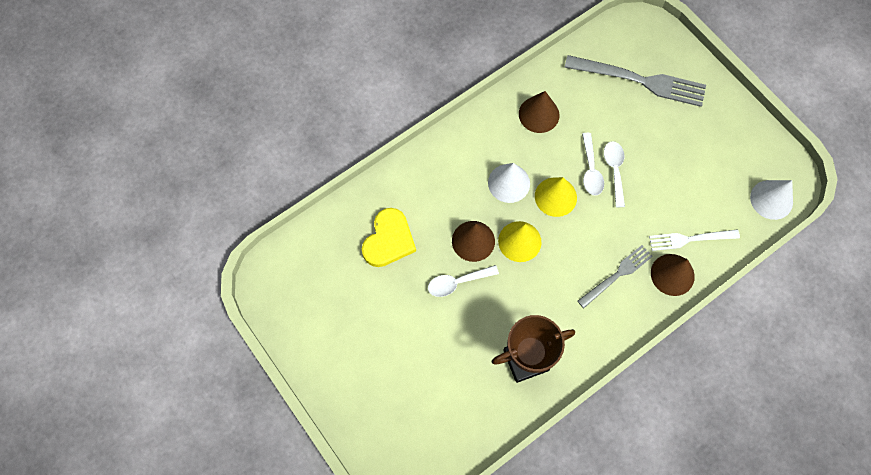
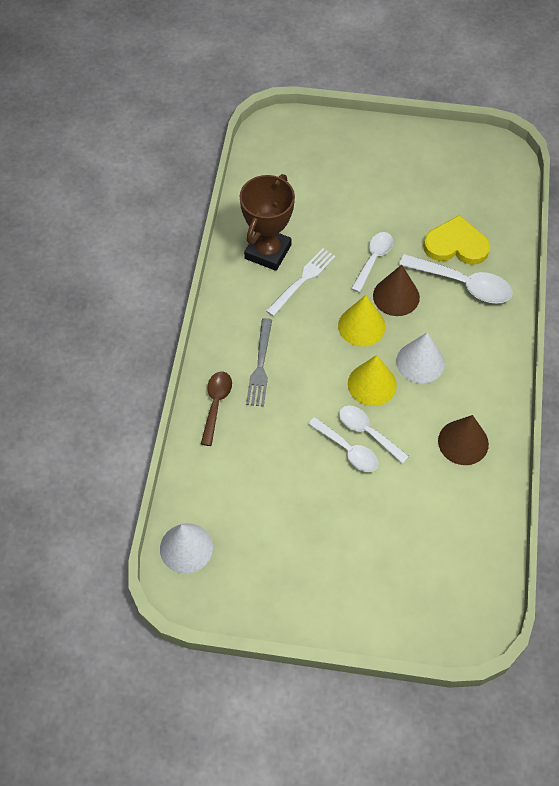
camera: 135 degrees right, 10 degrees down
(389, 240) = (456, 245): yellow heart -> yellow heart turned 120 degrees clockwise
(419, 208) = (463, 284): none -> white spoon
(641, 81) = (411, 561): grey fork -> none
(672, 274) = (216, 404): brown cone -> brown spoon
(689, 239) = (228, 446): white fork -> white fork (303, 279)

